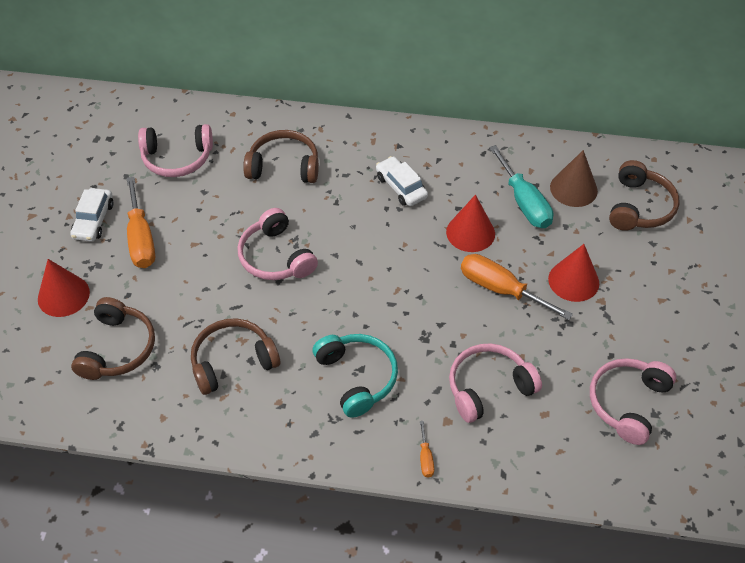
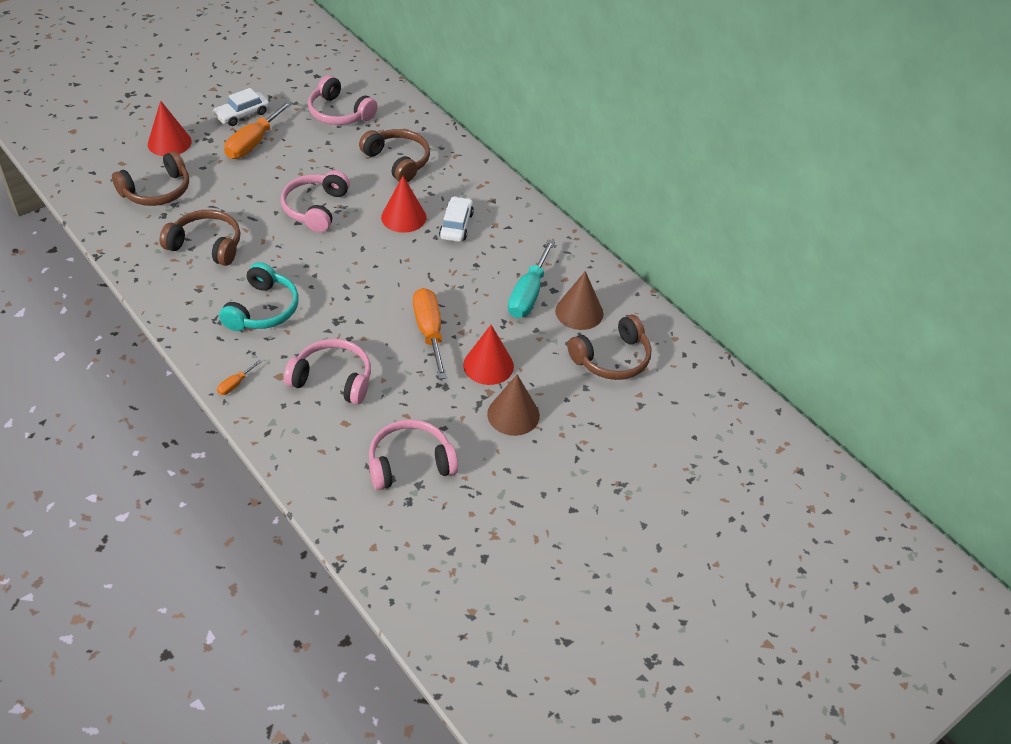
camera: 40 degrees right, 5 degrees down
(470, 232) = (461, 285): red cone -> red cone (403, 217)
(639, 304) = (513, 414): none -> brown cone

